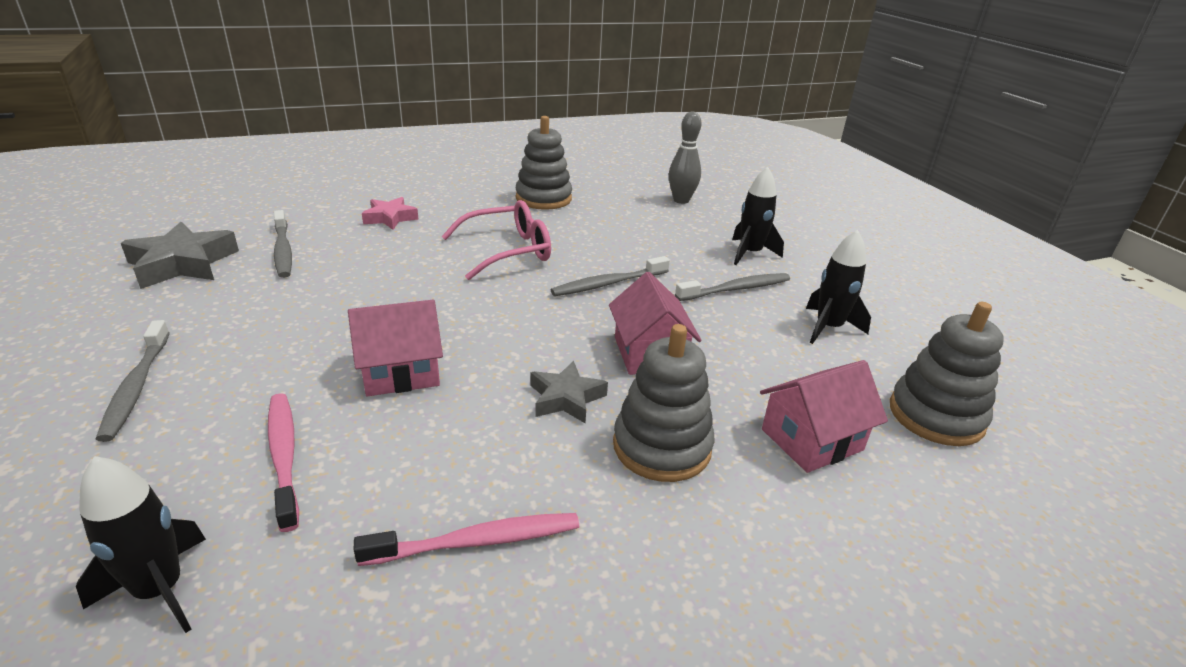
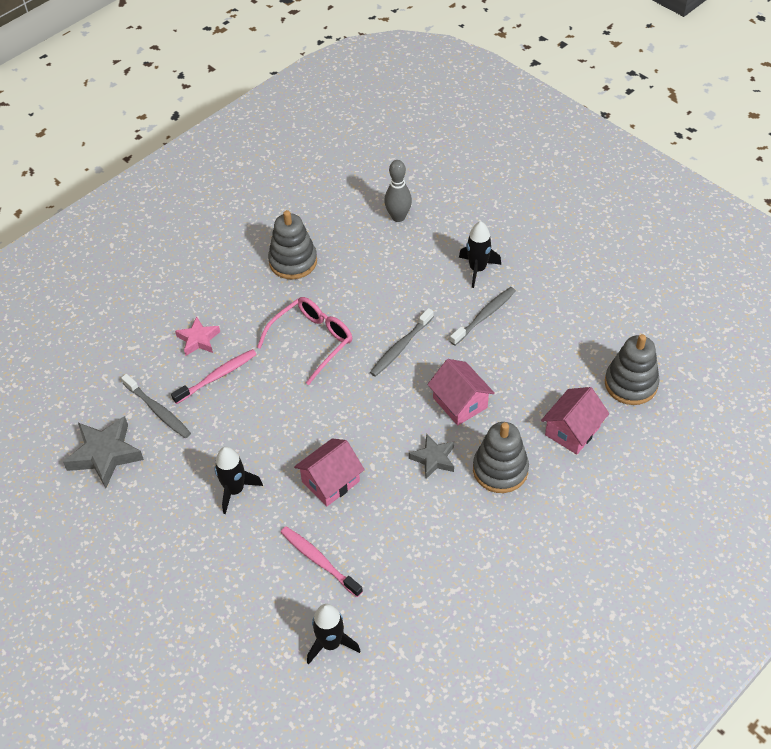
camera: 20 degrees left, 20 degrees up
(136, 387) = (196, 557): grey toothbrush -> none
(477, 541) = (446, 561): pink toothbrush -> pink toothbrush (217, 376)
(828, 328) = (554, 331): black rocket -> black rocket (235, 490)

